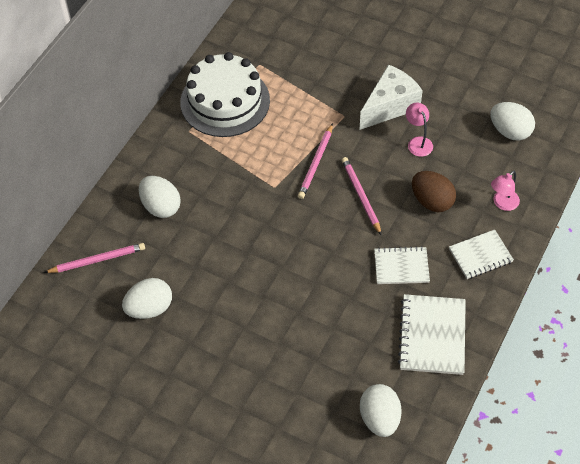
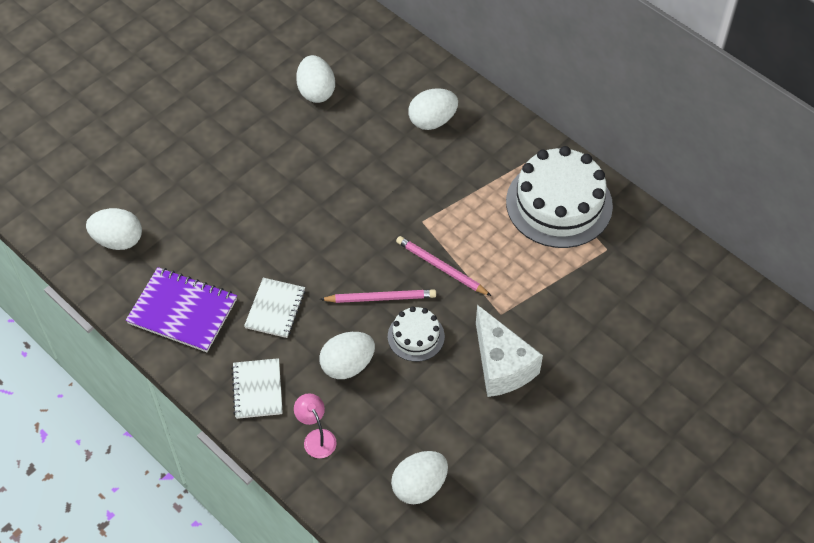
camera: 105 degrees right, 0 degrees up
(97, 260) = (387, 62): pink pencil -> none
(387, 164) = (416, 336): none -> white cake
(418, 142) = (437, 378): pink lamp -> none
(432, 201) = (347, 365): brown egg -> white egg
(432, 336) = (182, 311): white notebook -> purple notebook

